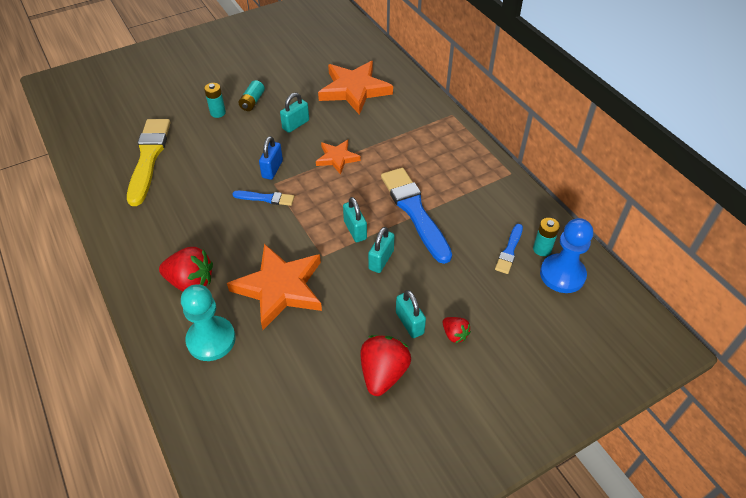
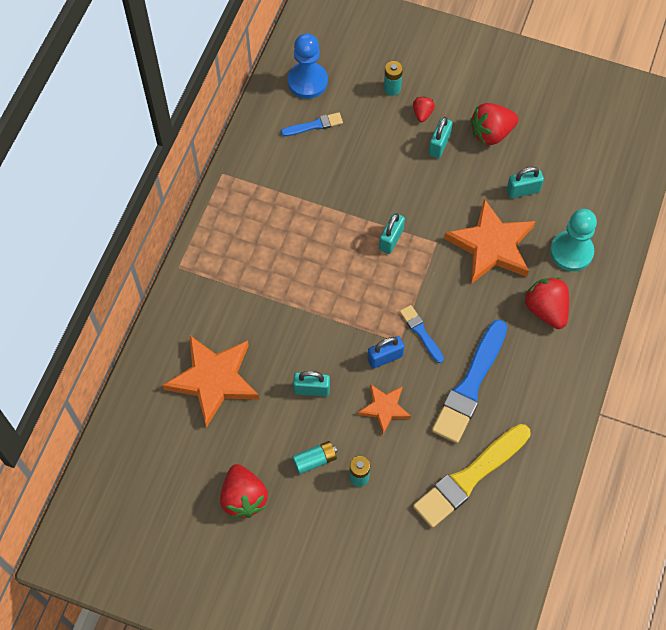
camera: 130 degrees left, 15 degrees up
(270, 66) = (243, 498): none -> red strawberry
(337, 158) = (323, 317): orange star -> orange star (384, 408)
(381, 260) = (402, 200): turquoise padlock -> turquoise padlock (523, 190)
(414, 211) = (332, 212): blue brush -> blue brush (470, 385)
(542, 249) = (293, 106): turquoise battery -> turquoise battery (392, 88)

